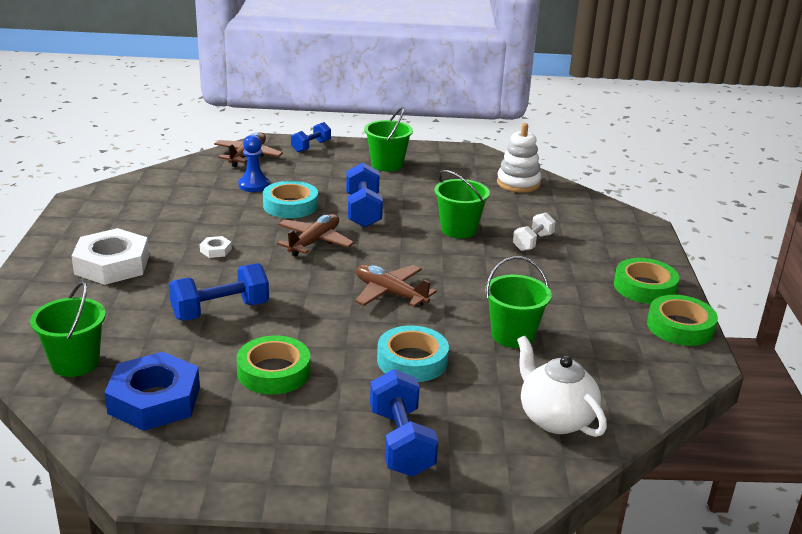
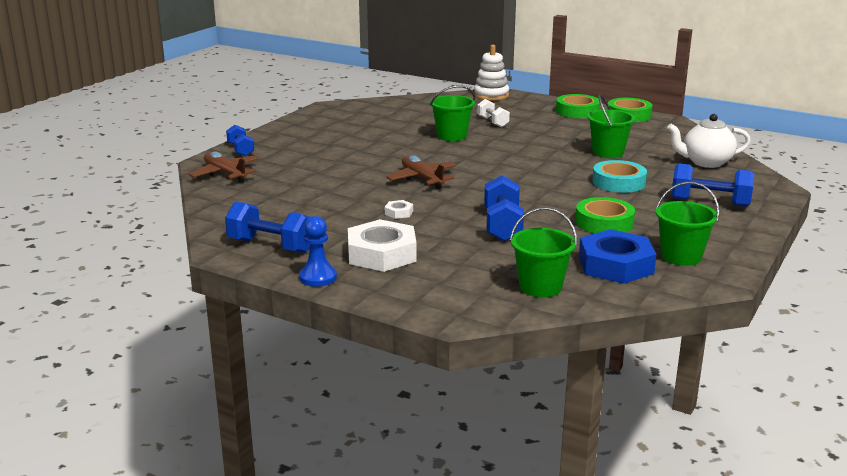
camera: 60 degrees left, 5 degrees down
(254, 185) = (291, 181): blue pawn -> blue pawn (318, 277)
(290, 205) = (348, 175): turquoise tape -> none
(363, 211) = (388, 155): blue dumbbell -> blue dumbbell (271, 246)
(387, 164) = (315, 134): green bucket -> green bucket (681, 256)
(390, 293) = (525, 171): brown plane -> none
(518, 183) = (400, 106): white stacking toy -> white stacking toy (491, 95)

